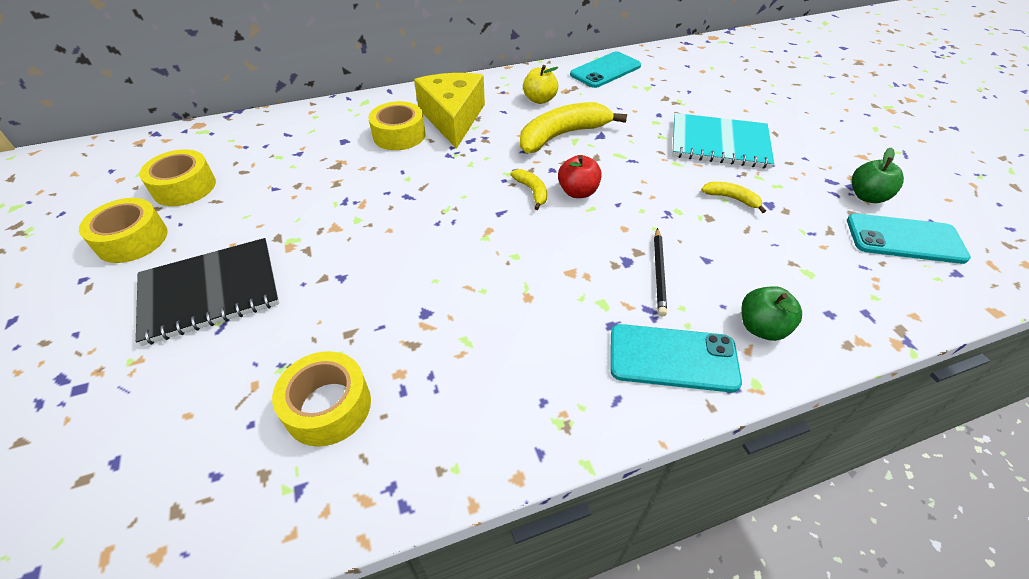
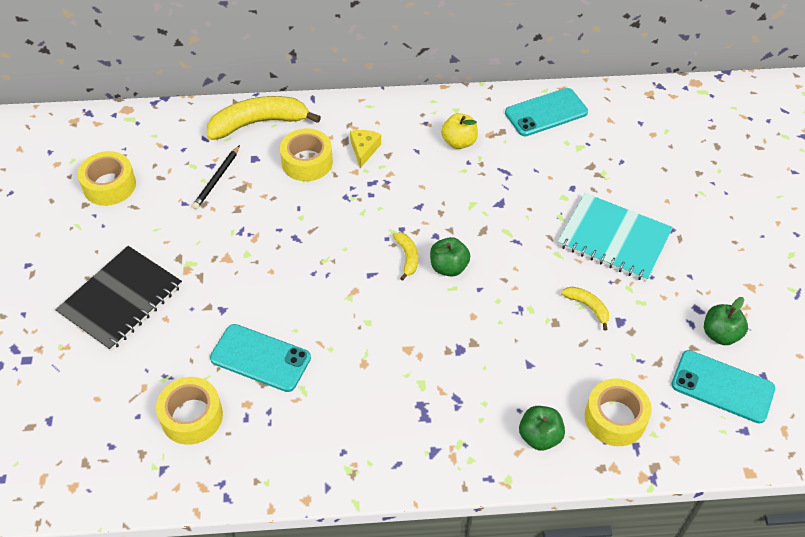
camera: 15 degrees right, 5 degrees up
(132, 240) = (65, 234): yellow tape -> yellow tape (615, 418)
(210, 292) = (121, 299): black notebook -> black notebook turned 45 degrees counterclockwise
(452, 118) = (364, 150): yellow cheese -> yellow cheese, size x0.46
(562, 136) = (462, 196): yellow banana -> yellow banana (258, 123)
(578, 192) = (448, 267): red apple -> green apple
(659, 272) = (481, 367): black pencil -> black pencil (217, 179)
(673, 358) = (455, 443): turquoise phone -> turquoise phone (260, 358)

